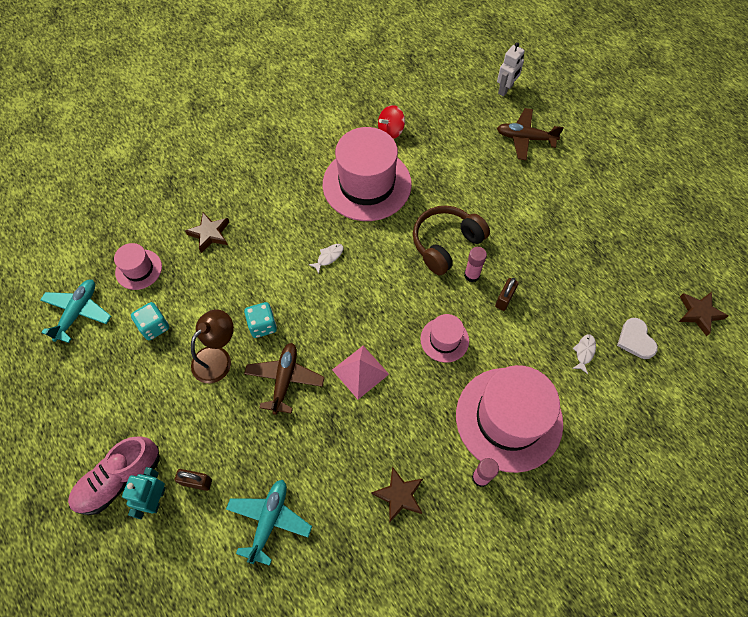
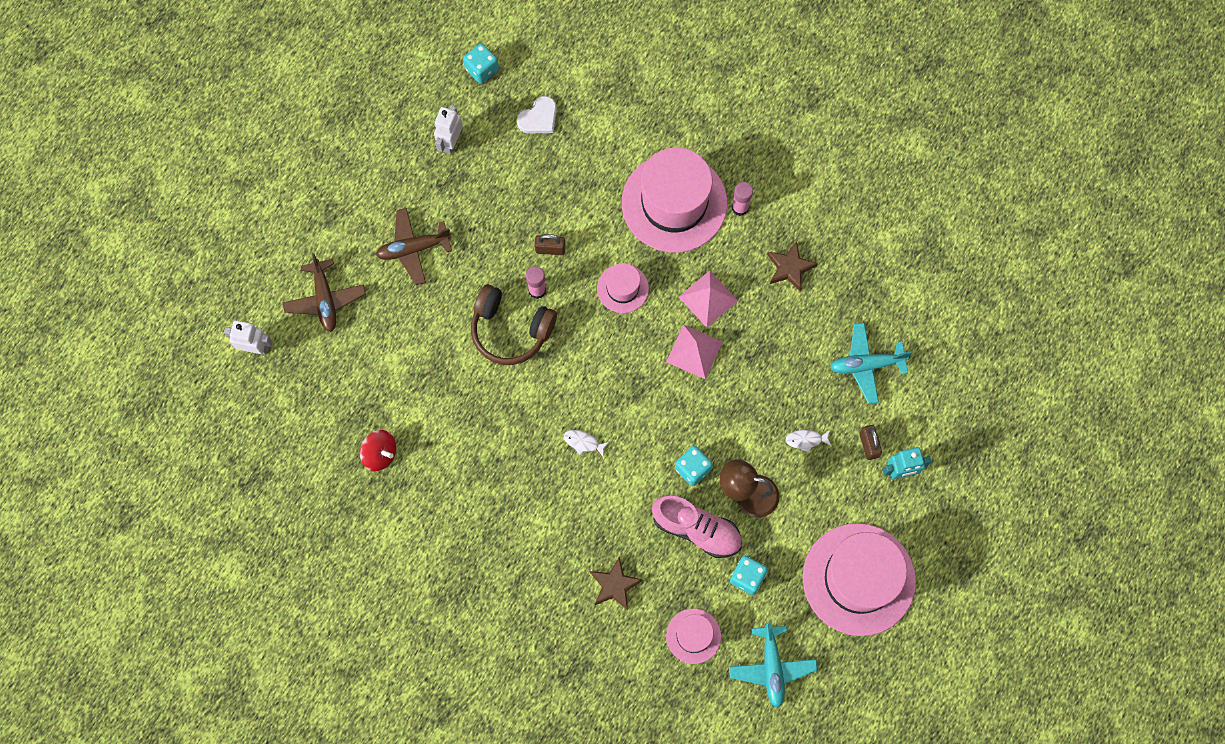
camera: 115 degrees left, 10 degrees up
(78, 312) = (772, 667): turquoise plane -> turquoise plane turned 90 degrees counterclockwise
(119, 479) = (902, 515): pink shoe -> pink shoe (696, 529)
(285, 379) = (737, 417): brown plane -> brown plane (413, 249)
(367, 184) = (469, 446): pink hat -> pink hat (858, 579)
(403, 406) = (708, 298): none -> pink pyramid
(584, 352) = (574, 159): white fish -> white fish (806, 440)
(632, 264) = (451, 142): none -> white robot
(699, 313) = (482, 69): brown star -> turquoise dice

